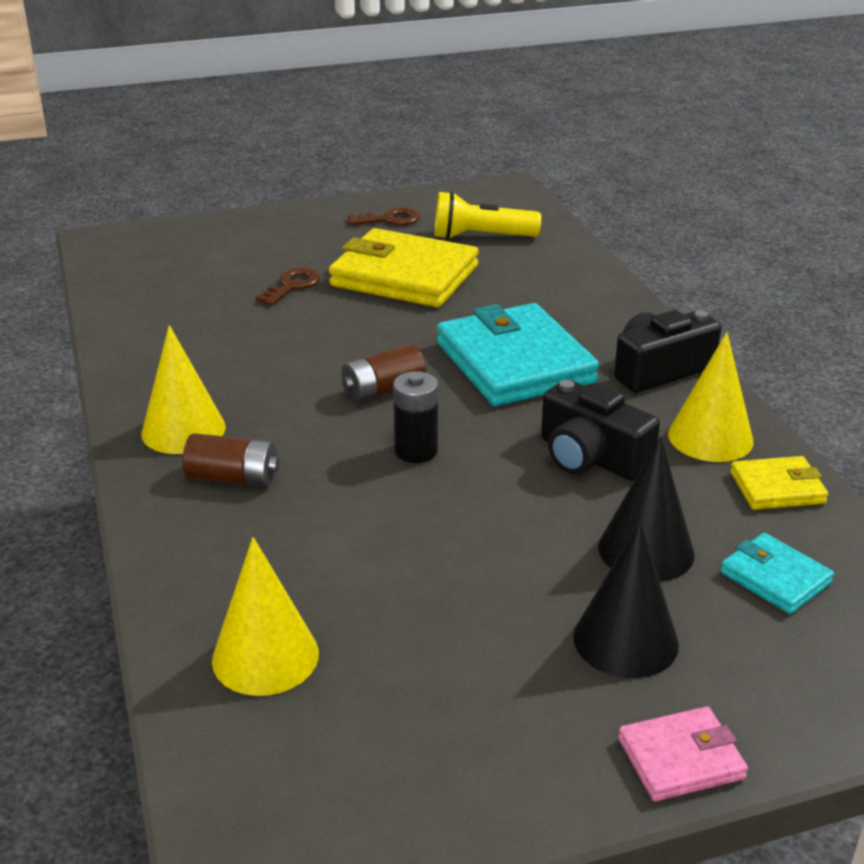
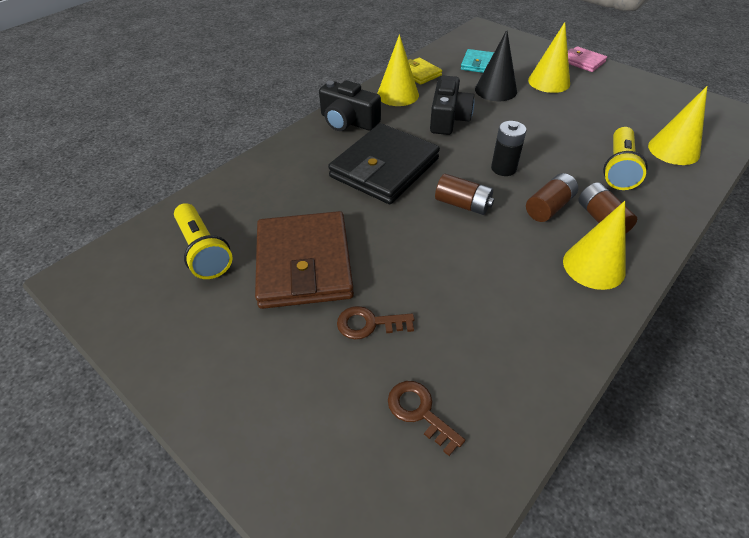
camera: 120 degrees left, 15 degrees up
(297, 557) = (618, 169): none -> yellow flashlight
(303, 449) = (549, 207): none -> brown battery
(390, 219) = (191, 327): brown key -> brown key (419, 412)
(404, 276) = (304, 264): yellow wallet -> brown wallet
(515, 362) = (384, 168): turquoise wallet -> black wallet
(625, 640) = (549, 82): black cone -> yellow cone

